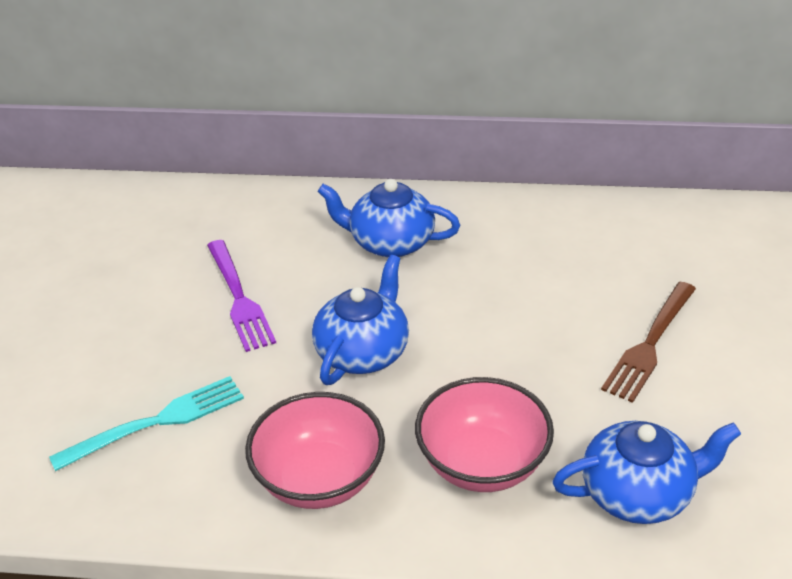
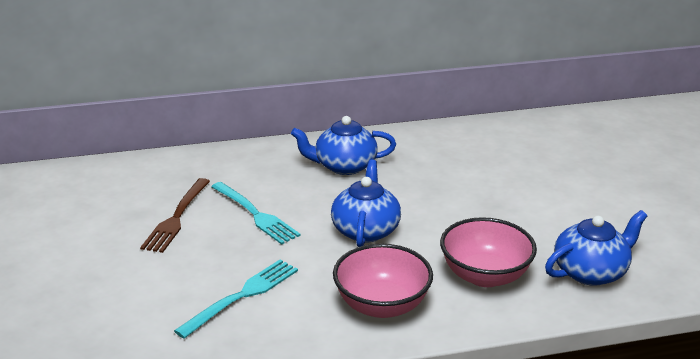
camera: 20 degrees left, 10 degrees down
(239, 298) = (255, 214): purple fork -> turquoise fork
(650, 344) = (549, 194): brown fork -> brown fork (177, 217)

